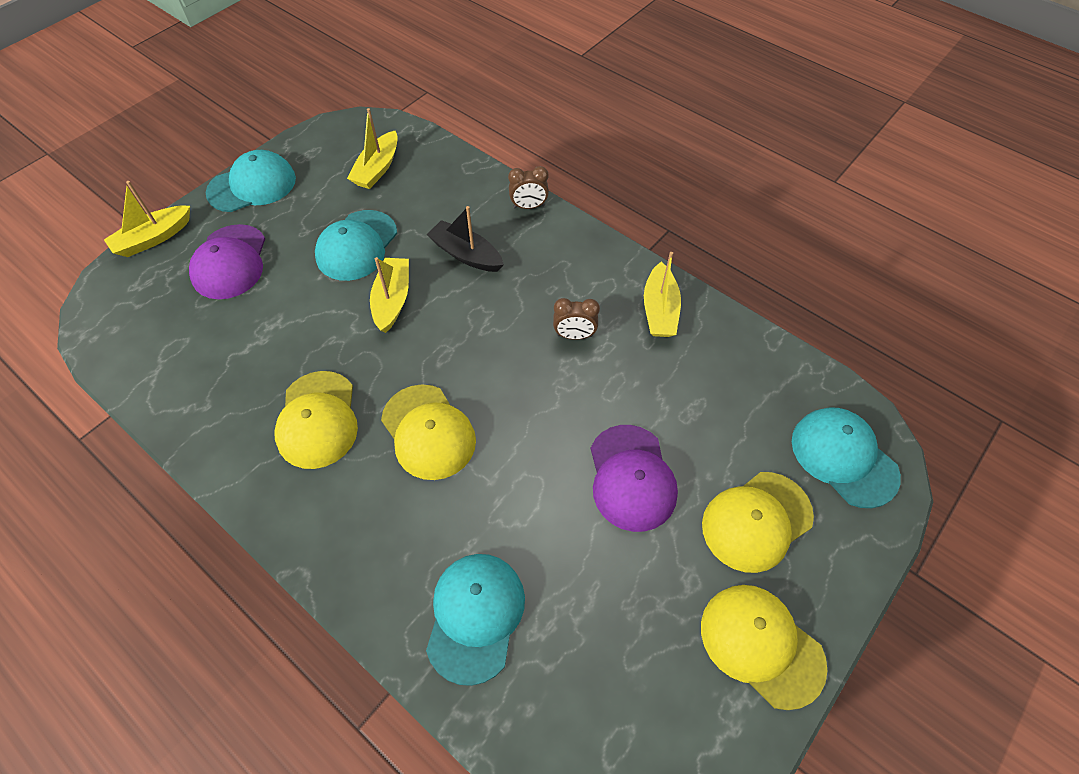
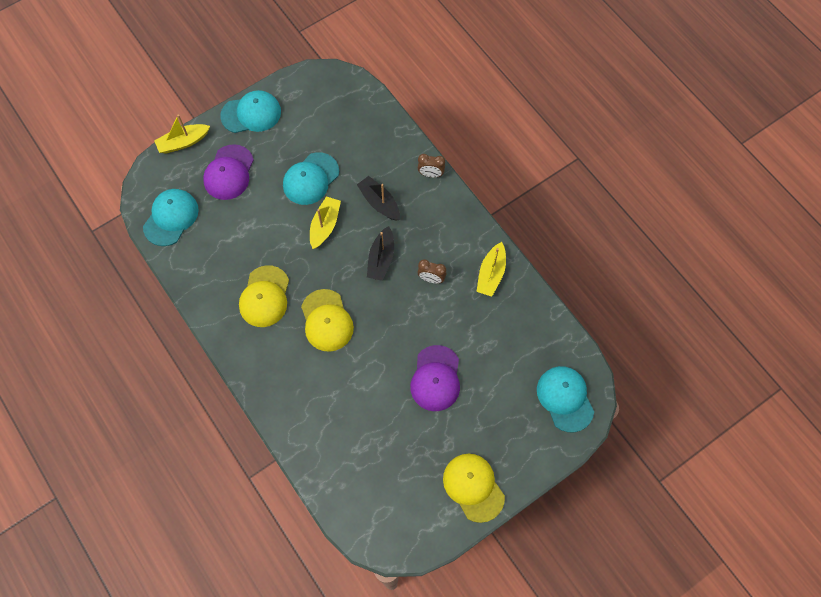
camera: 15 degrees right, 10 degrees up
(377, 169) = (337, 119): yellow boat -> none
(475, 616) = (327, 432): turquoise cap -> turquoise cap (171, 218)
(490, 325) = (381, 259): none -> black boat
(756, 521) = (498, 422): yellow cap -> none

